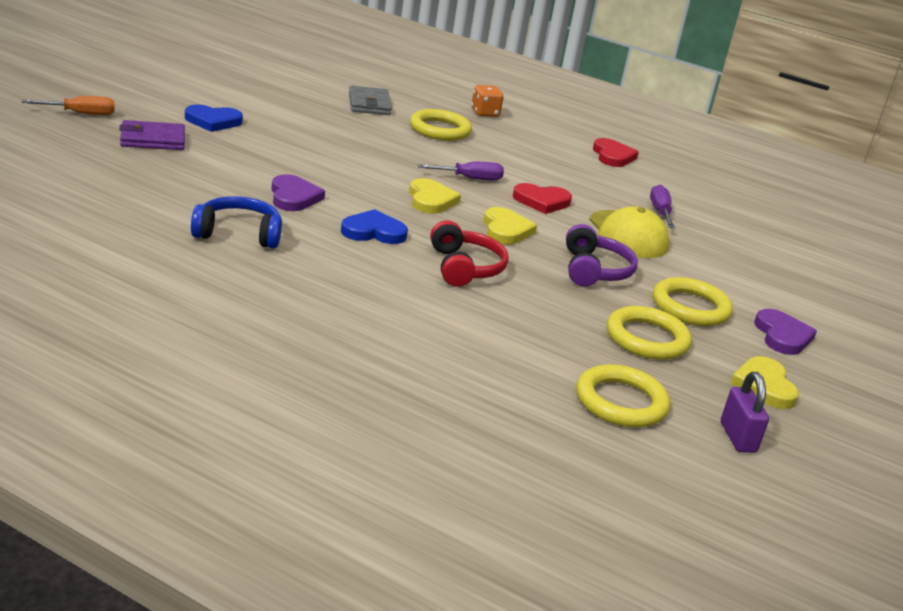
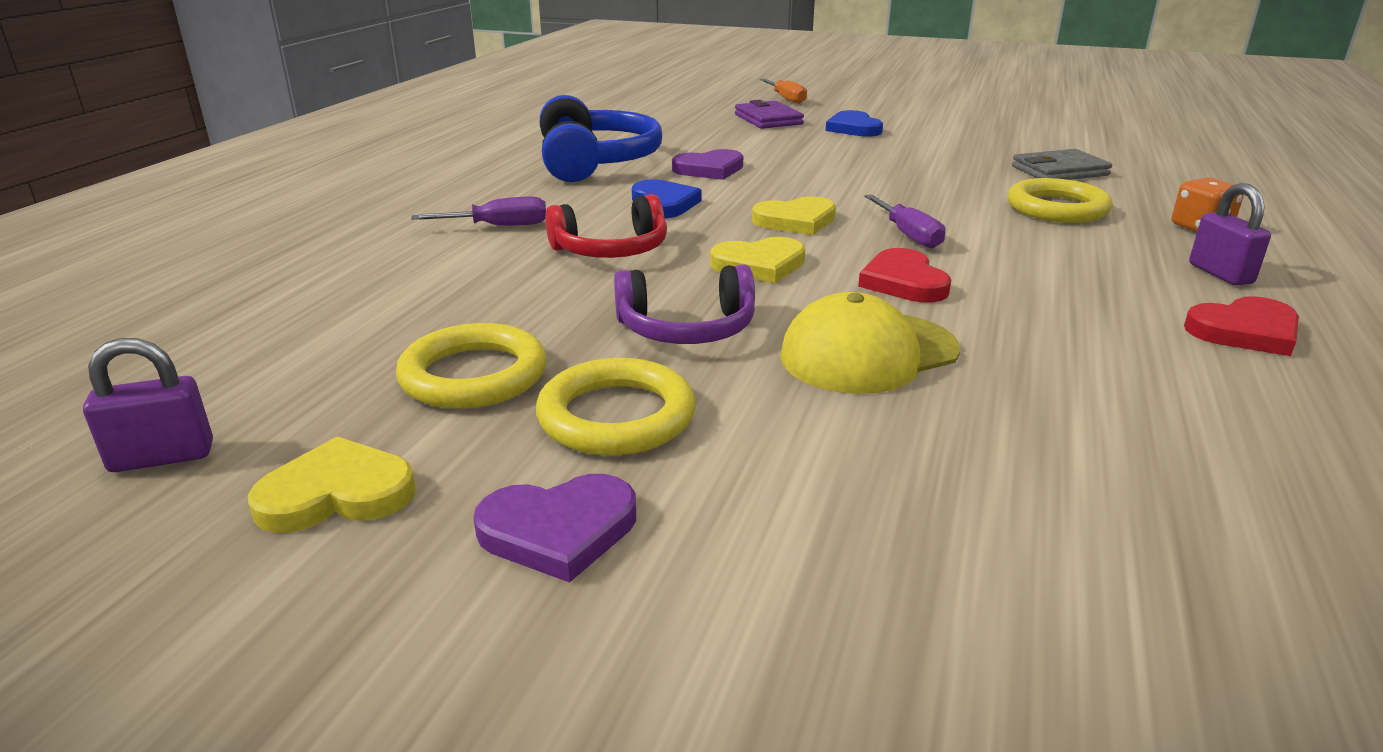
camera: 85 degrees right, 0 degrees up
(238, 234) = (595, 162): blue headphones -> blue headphones, size x1.55
(548, 134) = (1220, 274): none -> purple padlock
(621, 402) = (275, 358): yellow ring -> none
(660, 212) = (1033, 384): purple screwdriver -> purple screwdriver (498, 226)

